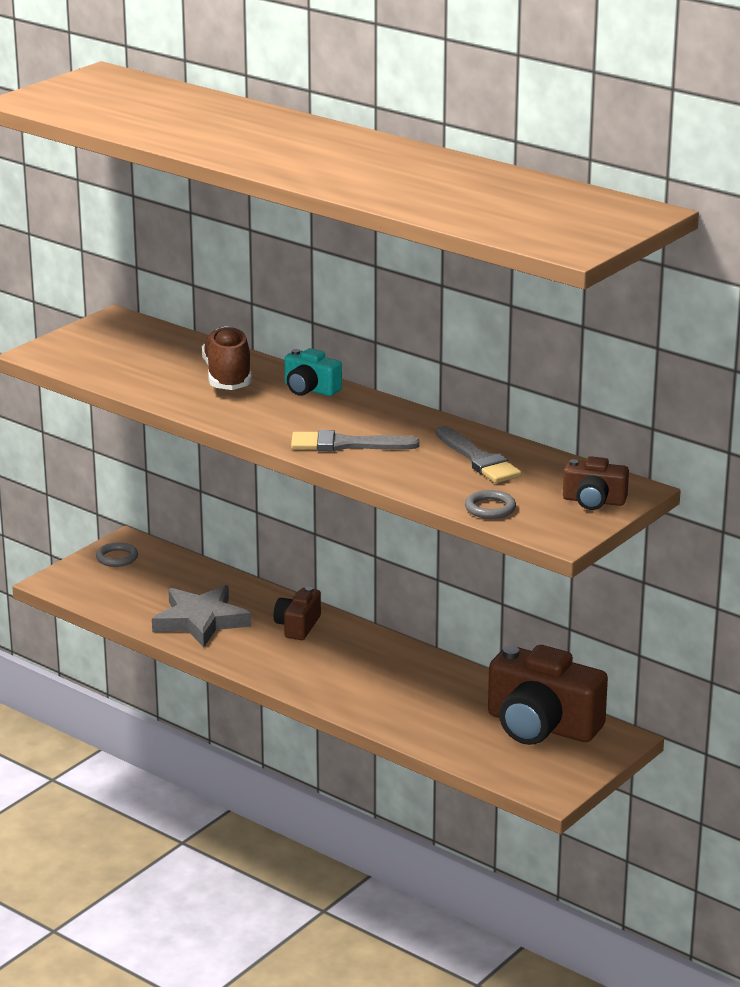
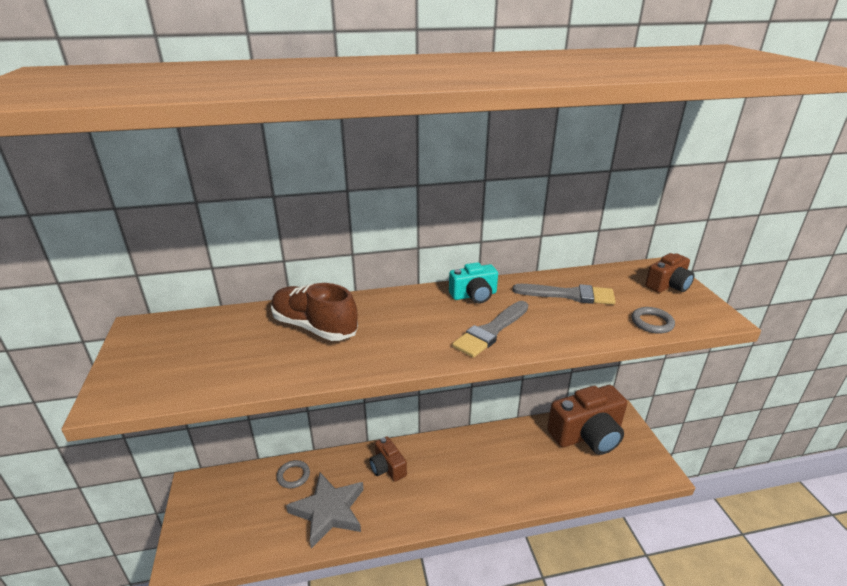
camera: 50 degrees left, 5 degrees up
(117, 558) = (203, 503): grey ring -> grey ring (293, 476)
(310, 389) = (385, 305): turquoise camera -> turquoise camera (474, 295)

